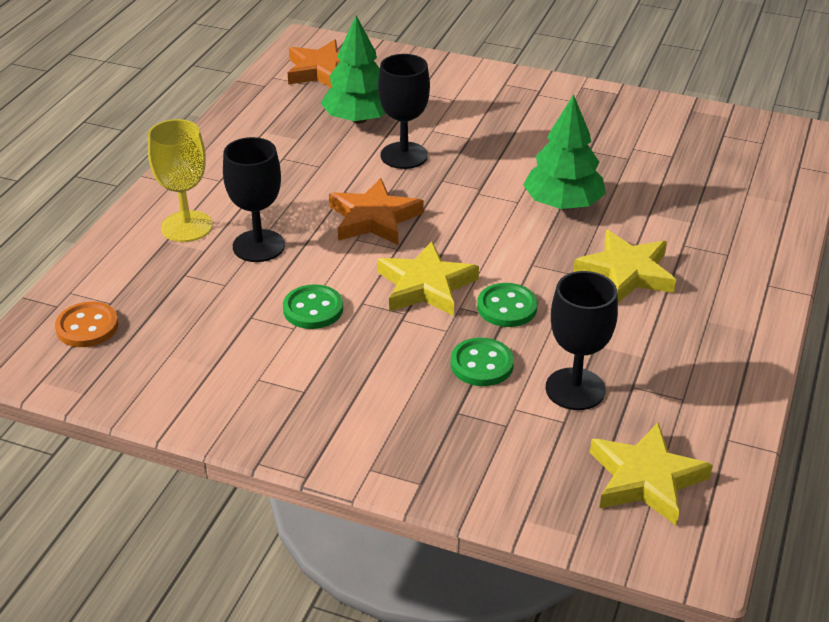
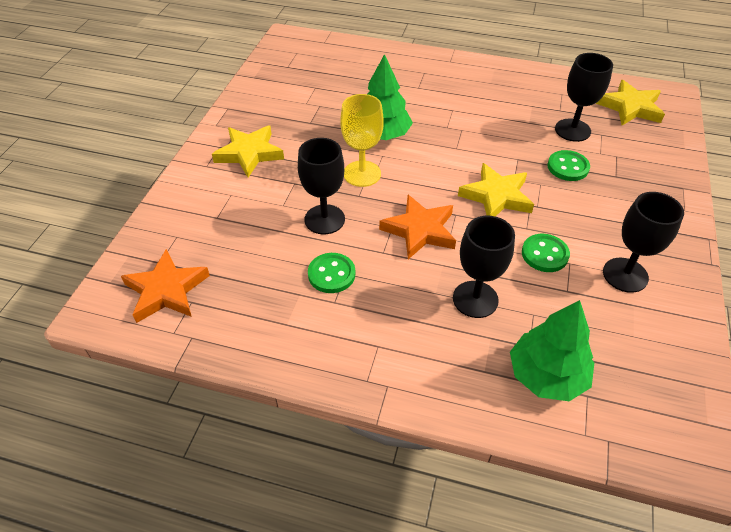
camera: 95 degrees left, 10 degrees up
(87, 327) = (626, 405): orange button -> none
(186, 226) = (459, 358): yellow goblet -> yellow goblet (362, 174)
(261, 371) = (625, 275): none -> black goblet
(359, 119) = (264, 254): green tree -> green tree (546, 375)
(507, 307) = (507, 158): green button -> green button (331, 274)
(626, 273) = (454, 109): yellow star -> yellow star (249, 153)

